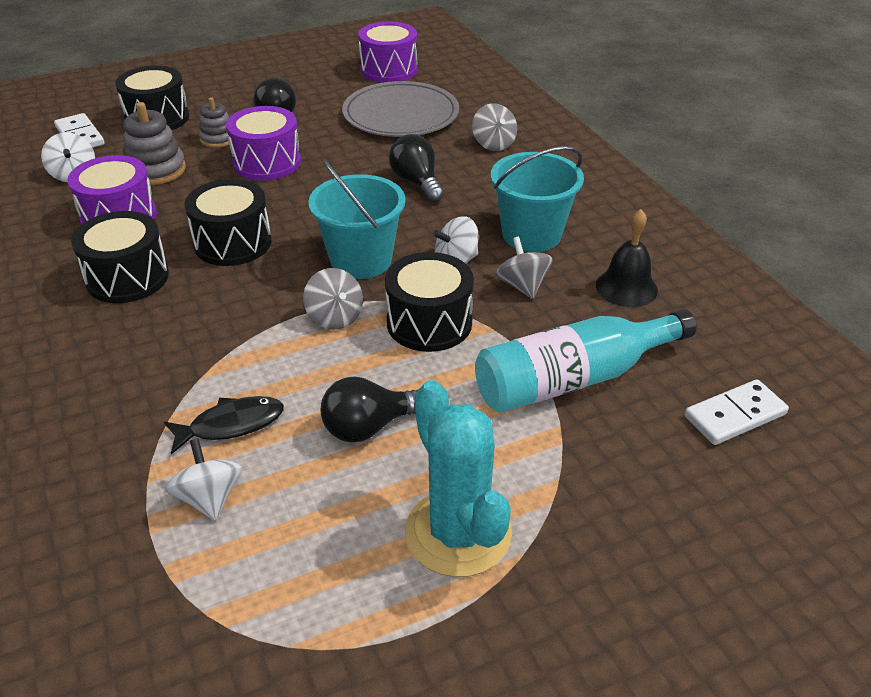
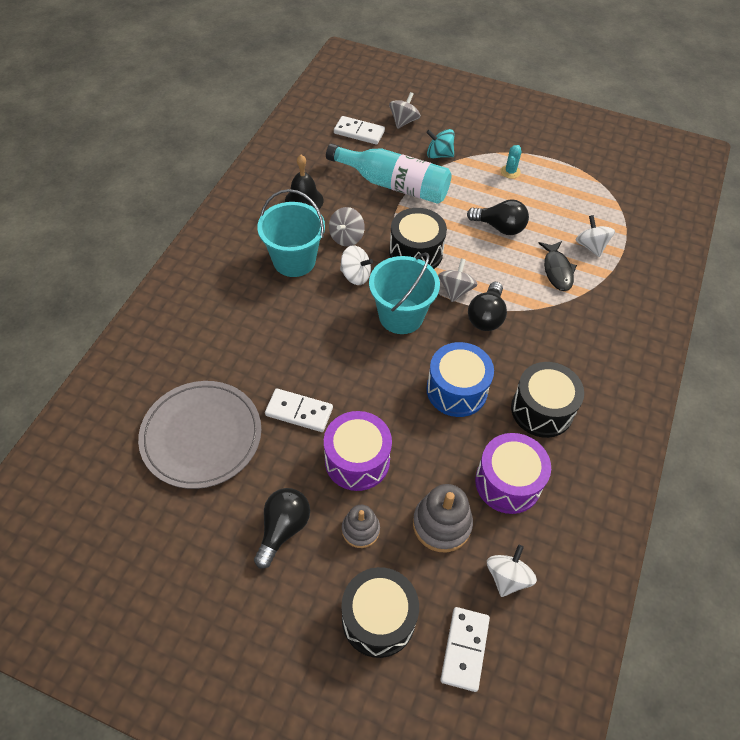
camera: 135 degrees left, 15 degrees up
(209, 498) = (591, 246): white spinning top -> white spinning top turned 135 degrees clockwise
(231, 425) = (557, 270): black fish -> black fish turned 120 degrees counterclockwise
(233, 243) = (456, 390): black drum -> blue drum
(352, 159) = (299, 412): none -> white domino
(389, 70) = (118, 516): purple drum -> none
(417, 183) = (293, 351): black light bulb -> black light bulb (486, 316)
(458, 533) = (510, 172): turquoise cactus -> turquoise cactus, size x0.41
(493, 144) = (197, 346): grey spinning top -> grey spinning top (403, 121)
(591, 472) = (439, 155): none -> turquoise spinning top

